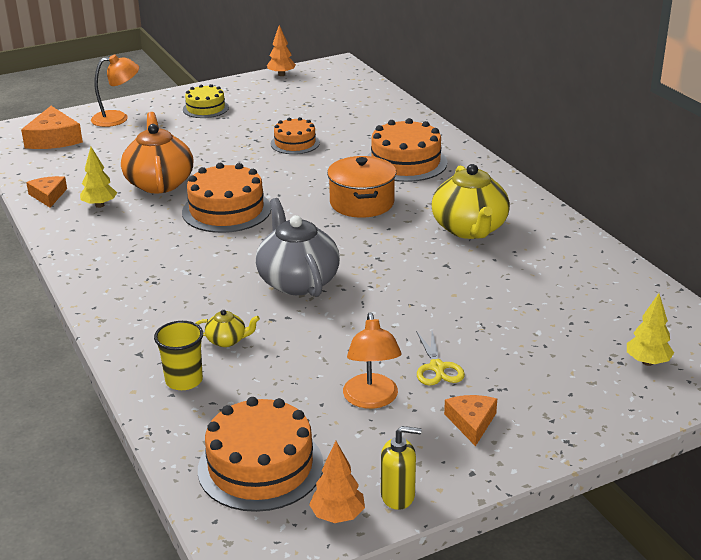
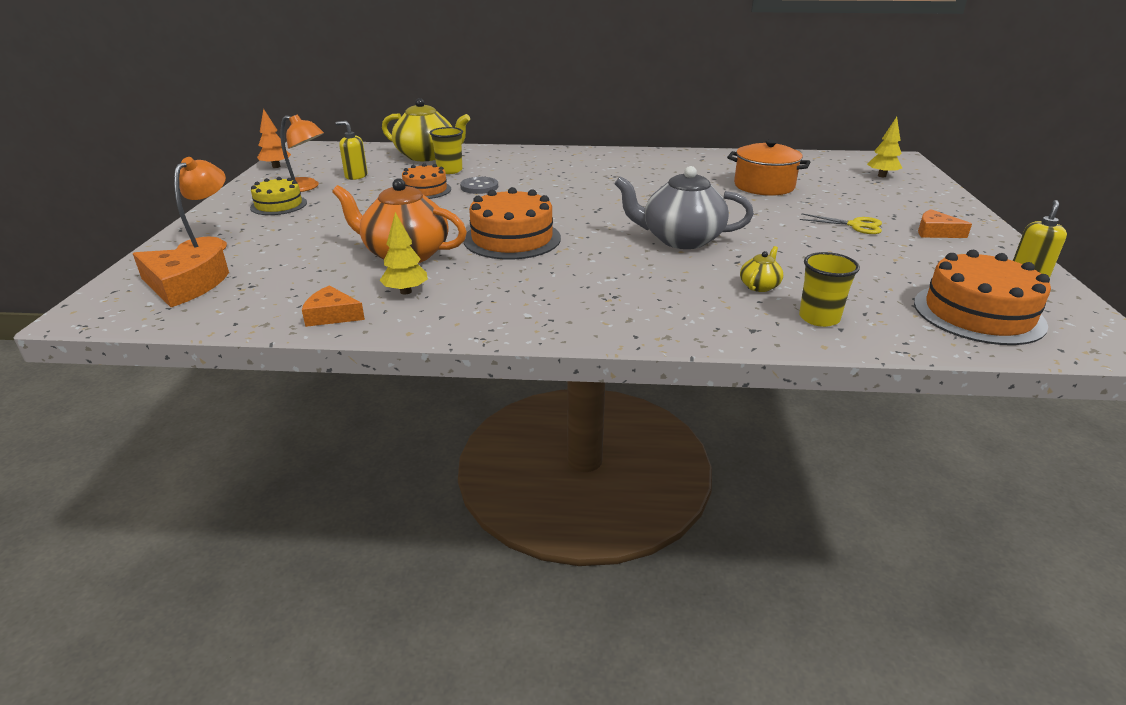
camera: 60 degrees left, 0 degrees up
(295, 108) = (356, 176): none -> yellow soap dispenser
(327, 160) = (479, 187): none -> grey button
(337, 516) = (1055, 299): orange tree -> none
(354, 135) = (449, 170): none -> yellow cup
(361, 203) = (574, 193): orange pot -> orange pot (764, 186)
(372, 399) = (890, 254): orange lamp -> orange lamp (305, 187)
(405, 162) = (527, 167): orange cake -> none
(469, 229) = (661, 174): yellow teapot -> yellow teapot (427, 156)

